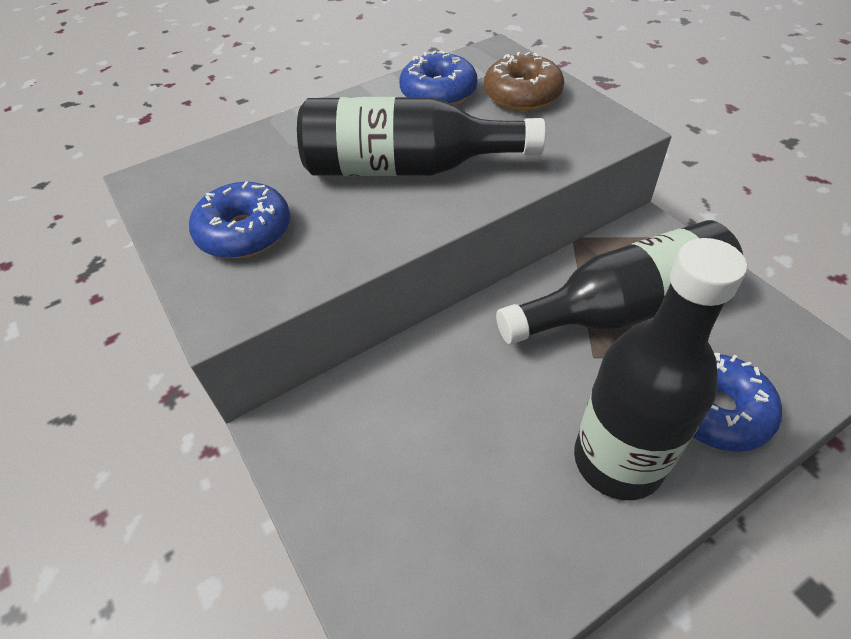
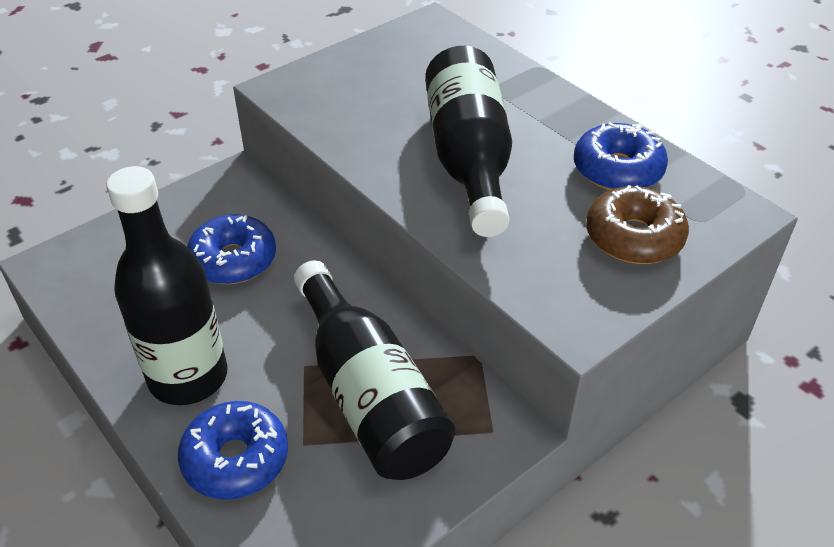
camera: 80 degrees right, 5 degrees down
(245, 232) = (368, 82): blue donut -> blue donut (233, 260)

